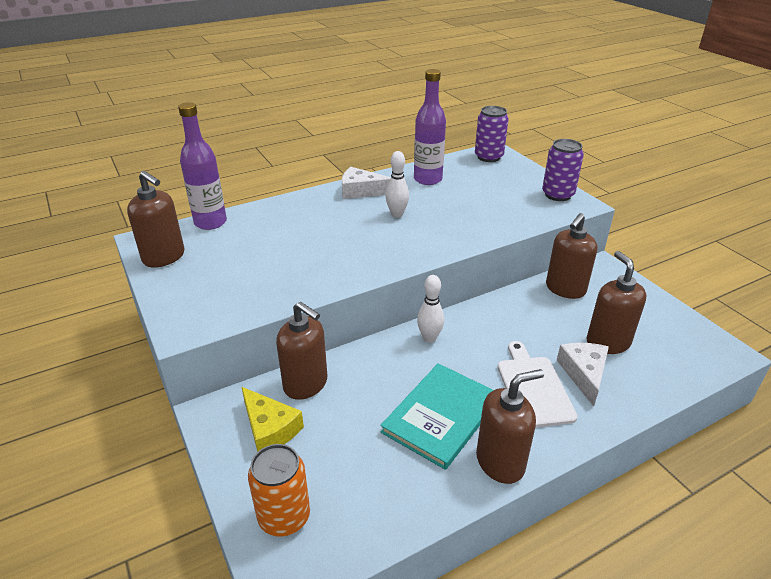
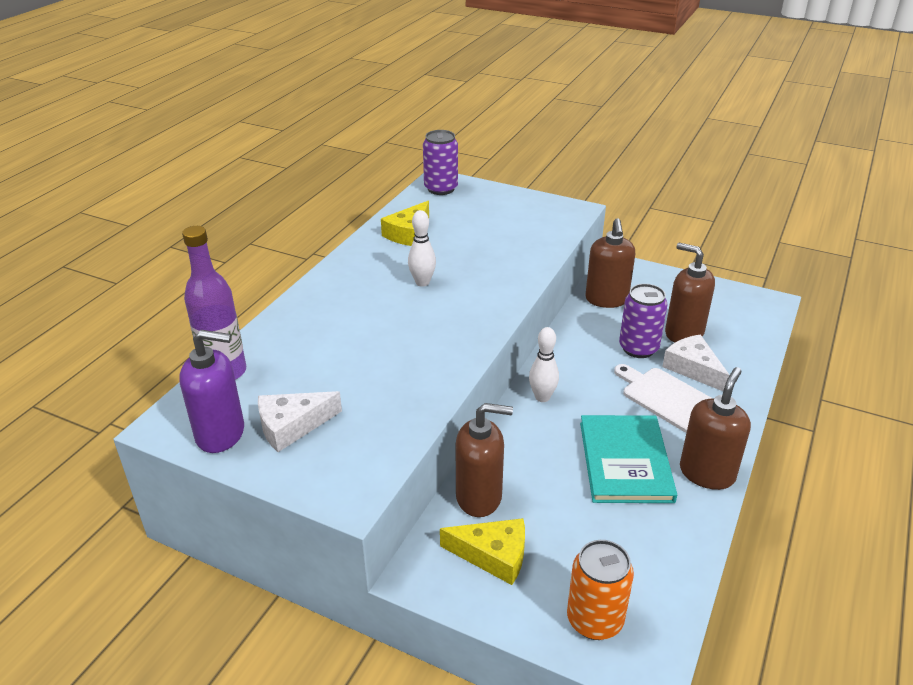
camera: 35 degrees left, 0 degrees up
(164, 257) = (221, 434): brown soap dispenser -> purple soap dispenser
(361, 191) = (354, 271): white cheese -> white cheese (292, 426)
(428, 179) = (409, 233): purple bottle -> yellow cheese
(557, 195) = (546, 208): purple can -> purple can (638, 348)

